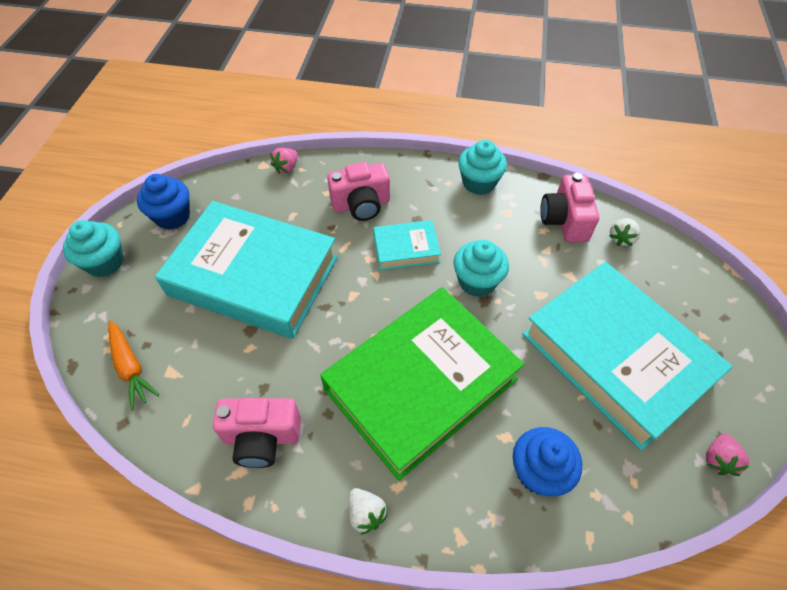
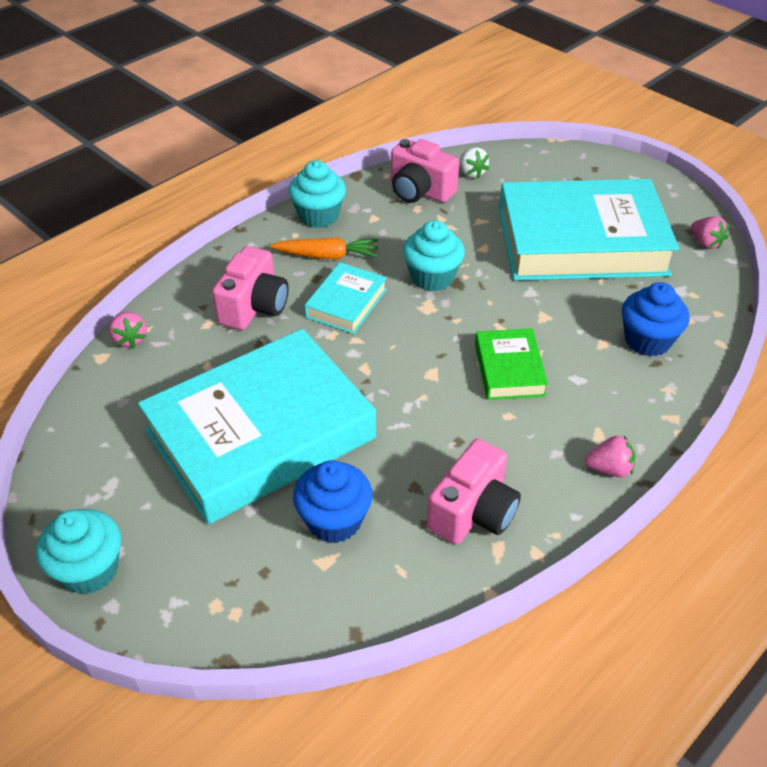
camera: 55 degrees left, 10 degrees down
(131, 367) = (284, 598): orange carrot -> orange carrot (327, 256)
(172, 216) = (87, 472): blue cupcake -> blue cupcake (334, 521)
(366, 513) = (609, 469): white strawberry -> pink strawberry
(421, 384) = (509, 369): green book -> green book, size x0.45

